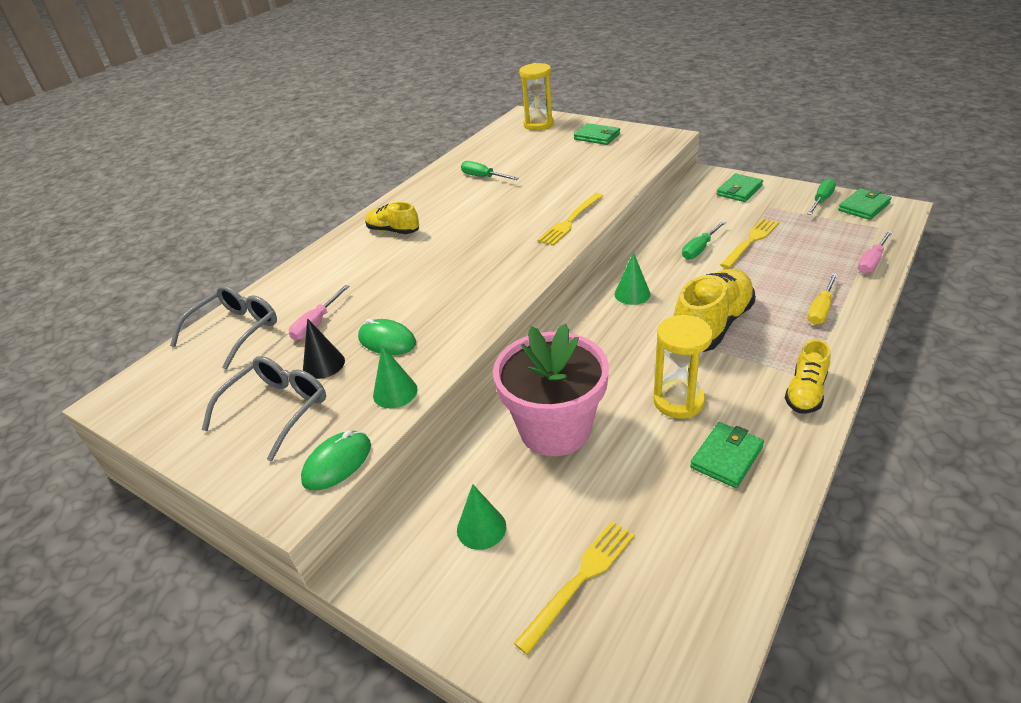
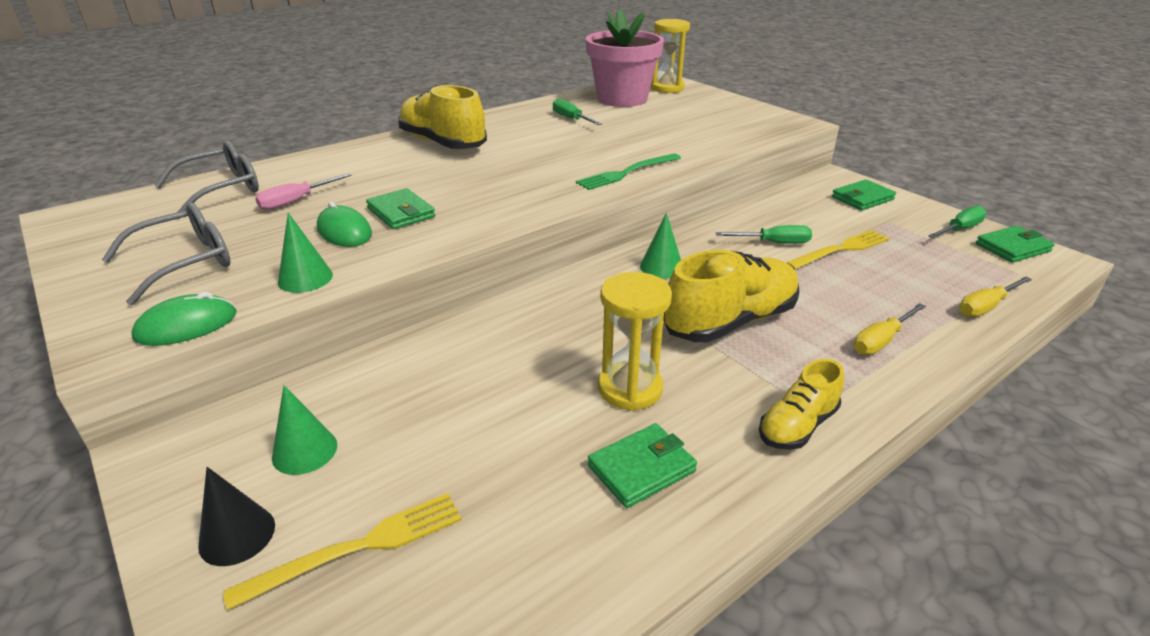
camera: 15 degrees right, 5 degrees down
(323, 364) = (266, 236): black cone -> black cone (237, 535)
(393, 231) = (443, 143): yellow shoe -> yellow shoe, size x1.76
(555, 429) = (468, 375): pink flower pot -> pink flower pot (622, 99)
(571, 220) = (627, 172): yellow fork -> green fork
(597, 137) = (719, 109): green wallet -> green wallet (401, 213)
(700, 249) = (773, 243): green screwdriver -> green screwdriver turned 150 degrees counterclockwise
(872, 261) = (986, 306): pink screwdriver -> yellow screwdriver

